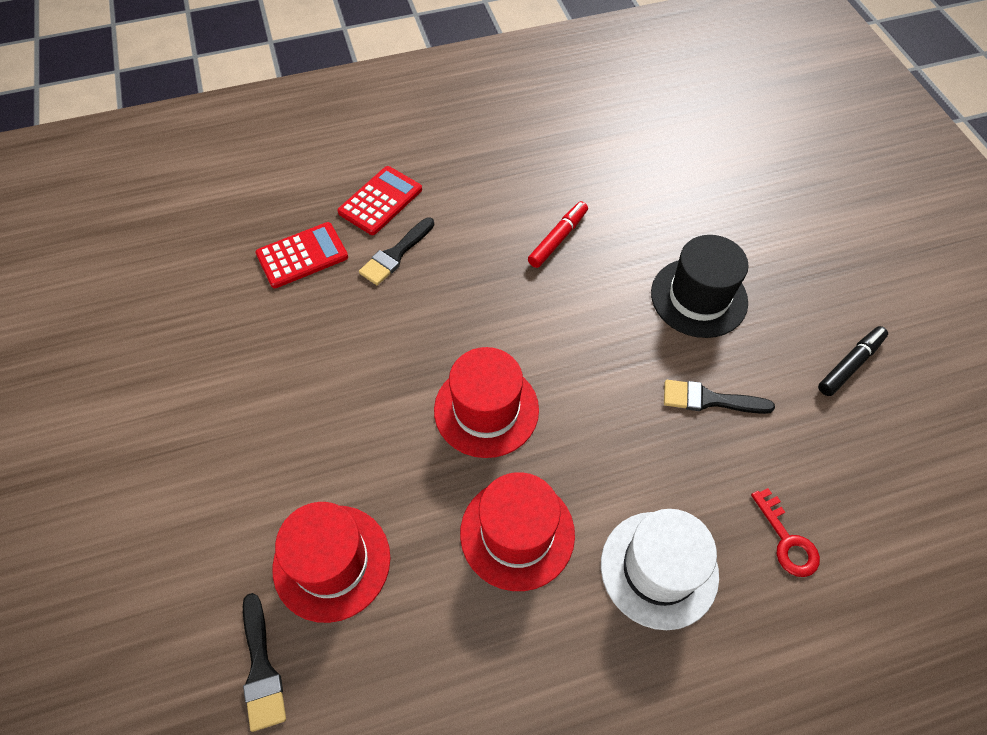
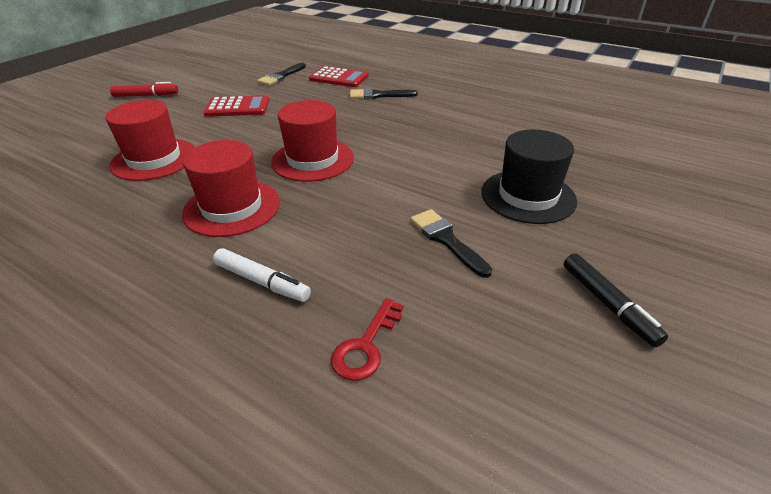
camera: 50 degrees right, 20 degrees down
(261, 668) = (69, 168): black brush -> black brush (281, 76)
(380, 201) = (405, 79): red calculator -> red calculator (237, 107)
(557, 239) = (474, 129): red marker -> red marker (146, 95)
(659, 569) = (262, 281): white hat -> white marker
(849, 364) = (607, 304): black marker -> black marker turned 60 degrees clockwise

